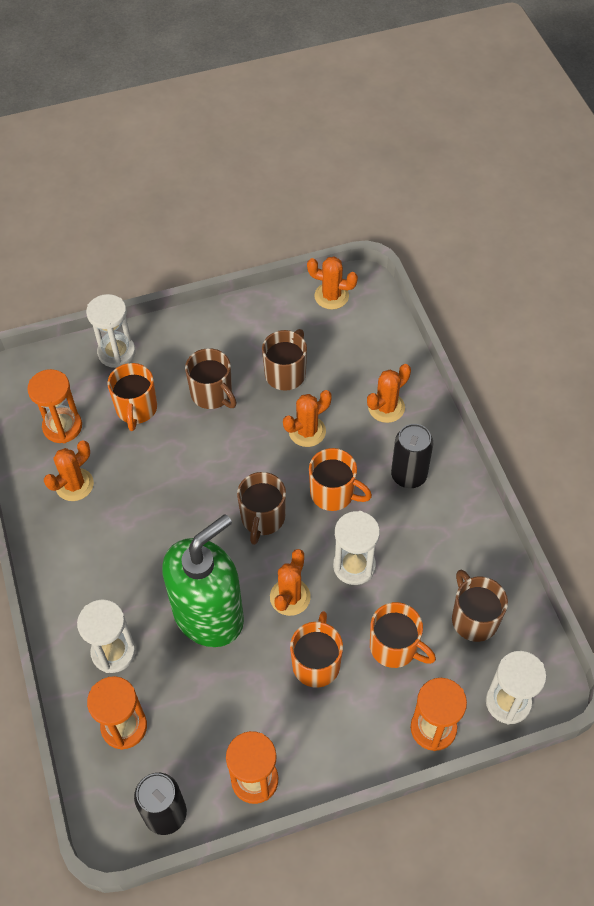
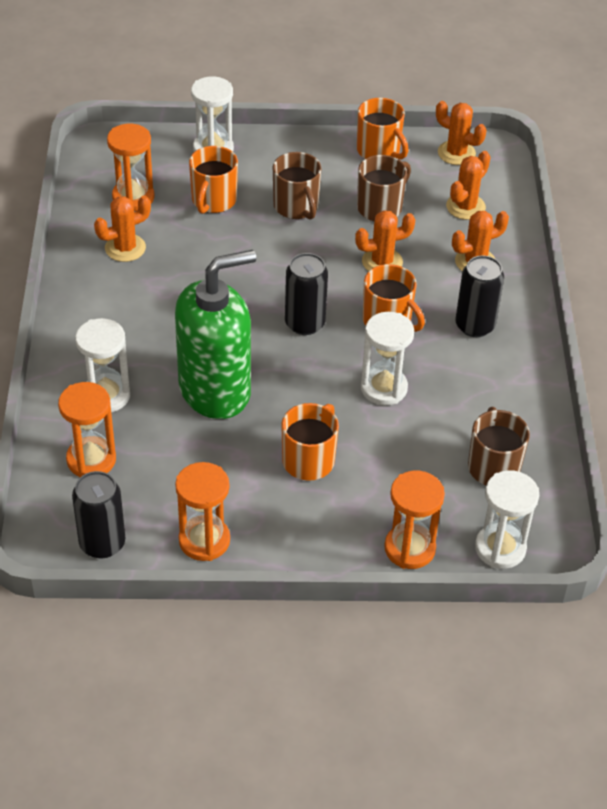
camera: 15 degrees right, 10 degrees down
(262, 518) = (305, 323): brown mug -> black can
(290, 597) = (305, 397): orange cactus -> orange cactus (465, 207)
(395, 647) = (398, 468): orange mug -> orange mug (379, 151)

